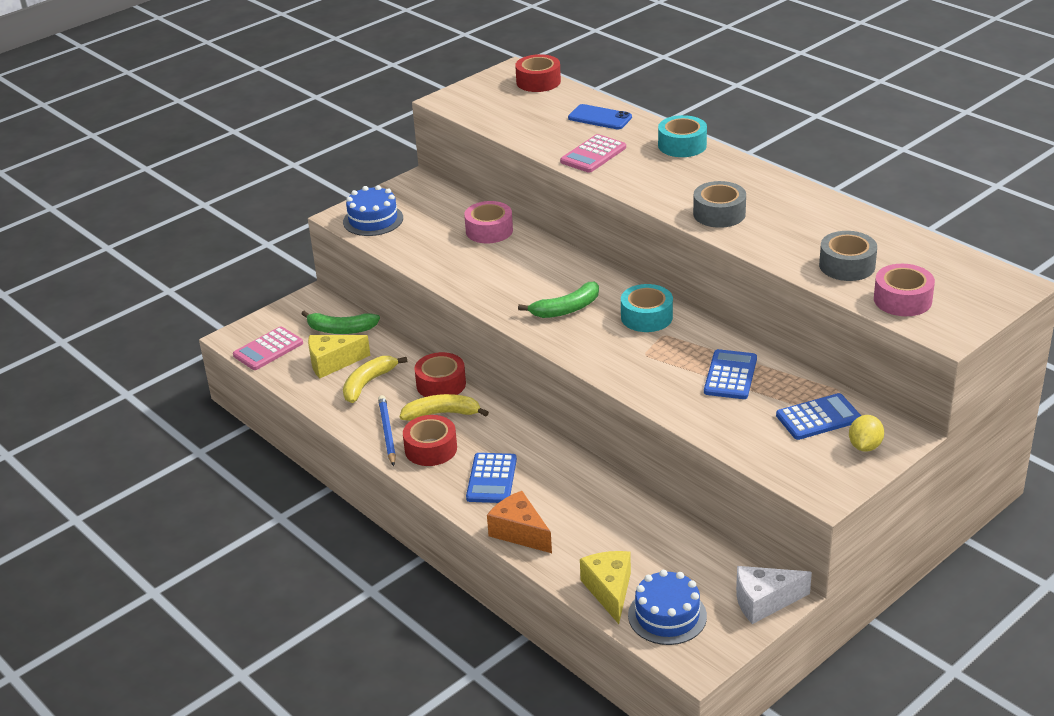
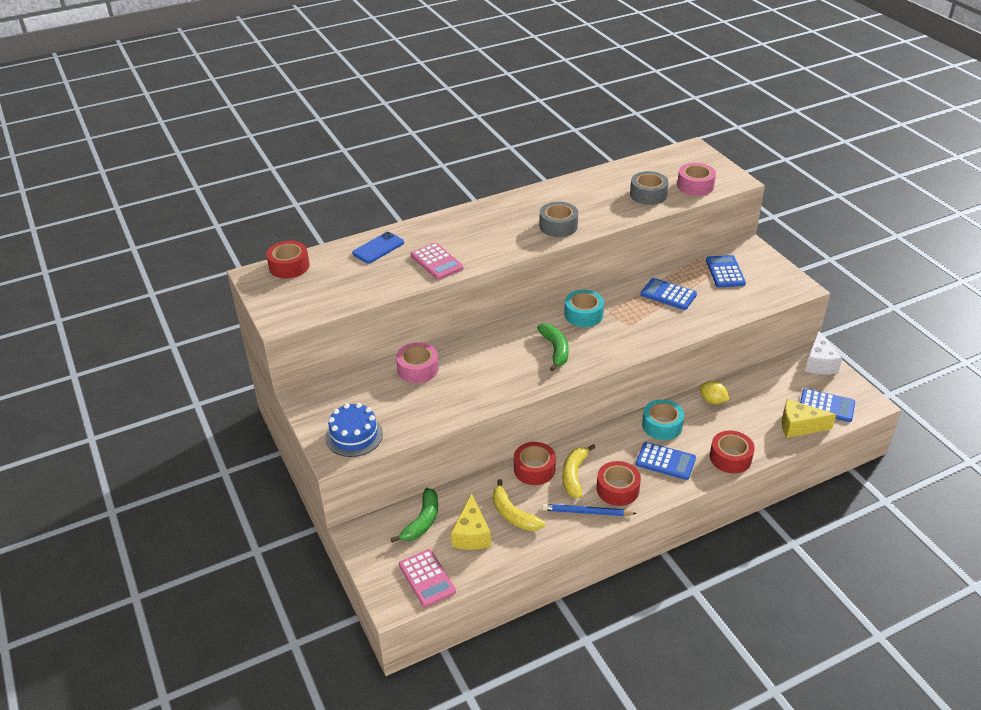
camera: 75 degrees left, 5 degrees up
(519, 532) = (730, 458): orange cheese -> red tape
(667, 616) = (826, 406): blue cake -> blue calculator
(682, 145) = (450, 221): turquoise tape -> turquoise tape (662, 425)
(865, 446) = (758, 263): yellow lemon -> yellow lemon (712, 401)

